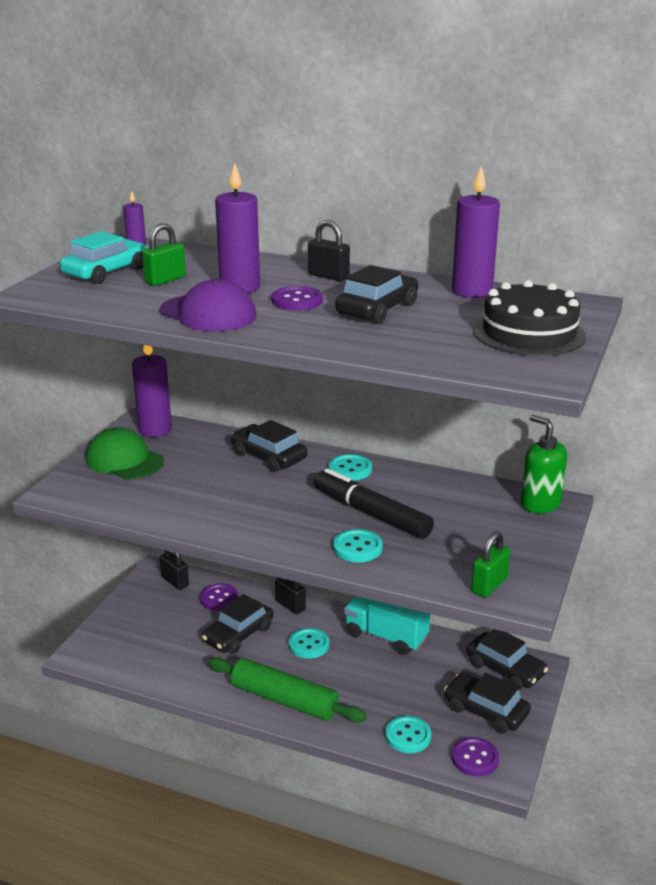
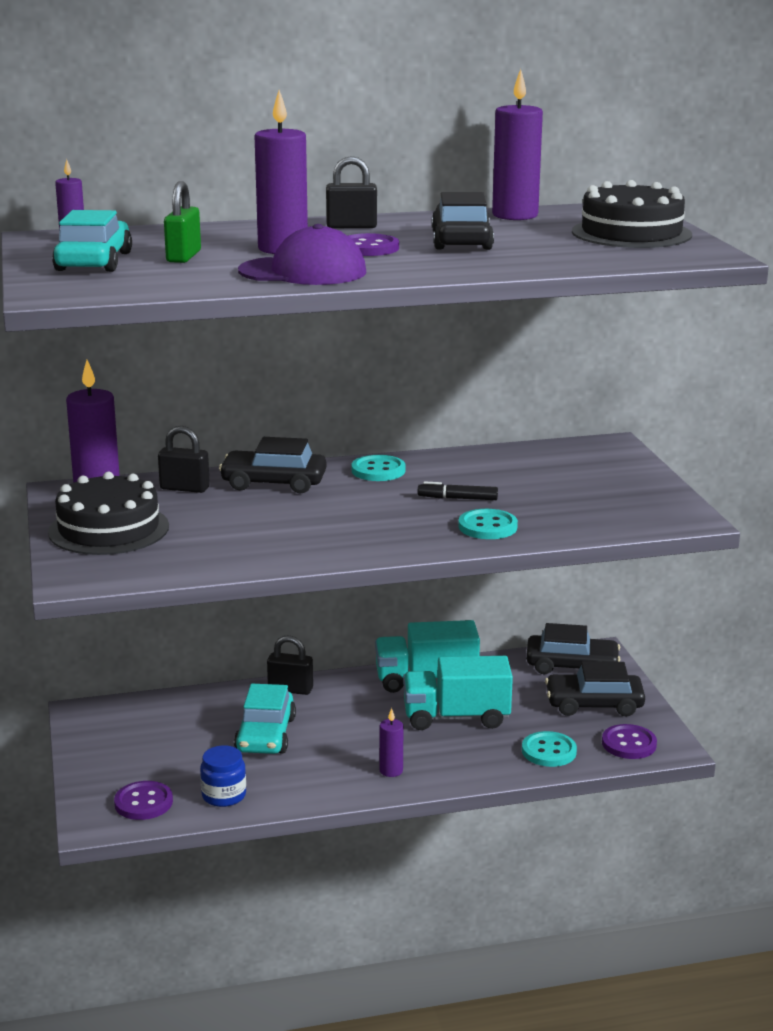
camera: 35 degrees left, 5 degrees down
(124, 460) = (109, 529): green cap -> black cake
(166, 669) = (224, 795): none -> blue jar
(175, 581) = (122, 714): black padlock -> black padlock (184, 488)
(219, 598) = (199, 711): purple button -> purple button (143, 803)
(238, 634) = (265, 735): black car -> turquoise car
(284, 700) = (391, 771): green rolling pin -> purple candle
(309, 645) = (355, 716): turquoise button -> none
(371, 514) = (457, 498): black marker -> black marker, size x0.48
(373, 676) = (456, 717): none -> turquoise truck
(489, 585) = (646, 518): green padlock -> none
(540, 503) = (597, 449): green soap dispenser -> none

